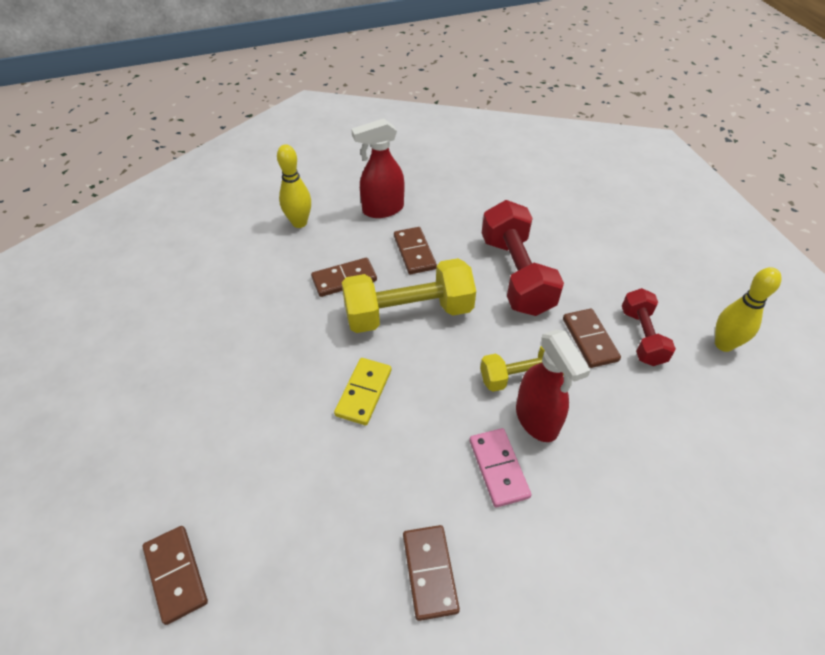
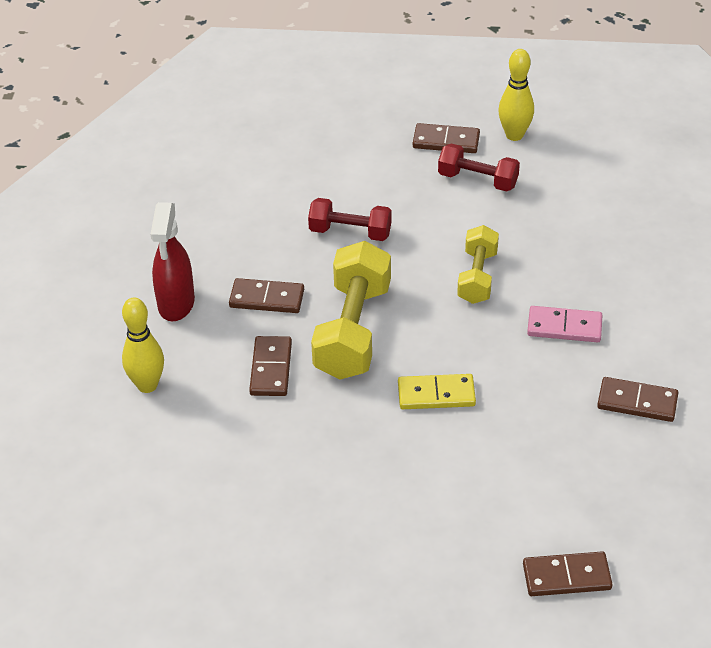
camera: 65 degrees left, 5 degrees down
(364, 392) = (436, 394): yellow domino -> yellow domino turned 45 degrees counterclockwise
(516, 274) = (350, 232): red dumbbell -> red dumbbell, size x0.59
(537, 420) = (529, 284): red spray bottle -> none
(589, 339) = (462, 215): brown domino -> brown domino (446, 141)

